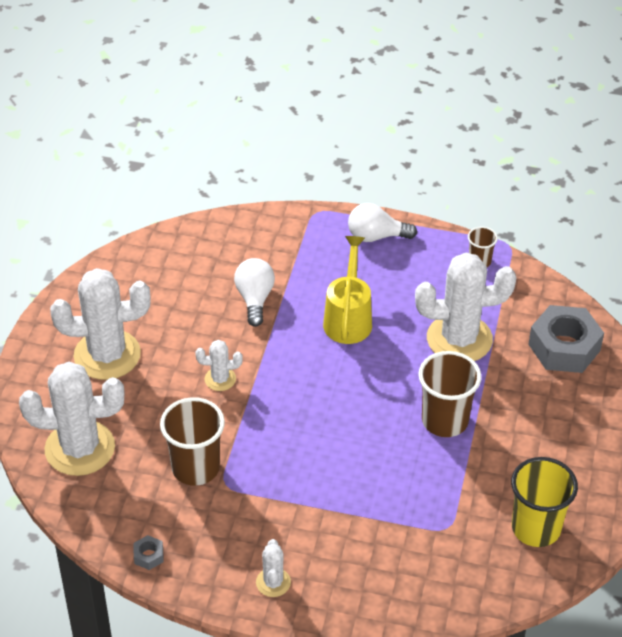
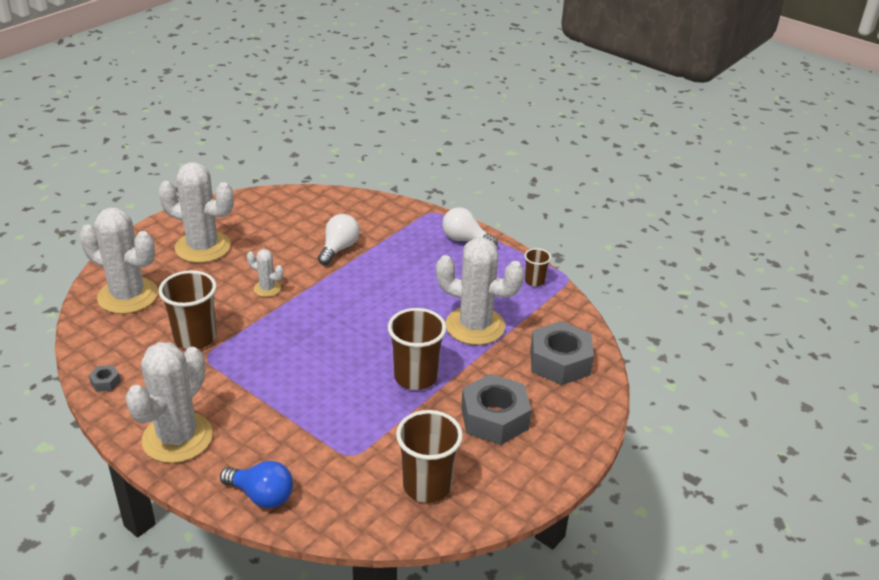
camera: 25 degrees right, 10 degrees down
(273, 582) = (177, 438): white cactus -> white cactus, size x2.14
(348, 318) = (398, 283): yellow watering can -> none
(399, 603) = (261, 495): none -> blue light bulb
(536, 528) = (427, 485): yellow cup -> brown cup
(546, 434) = (494, 418): none -> grey nut

